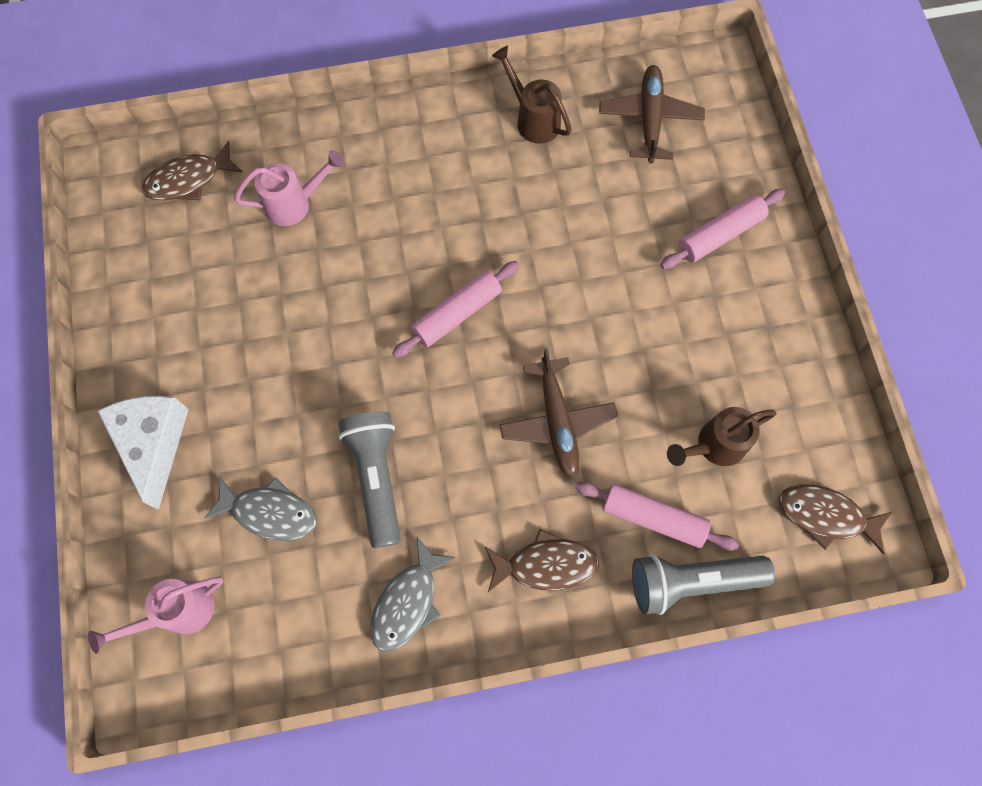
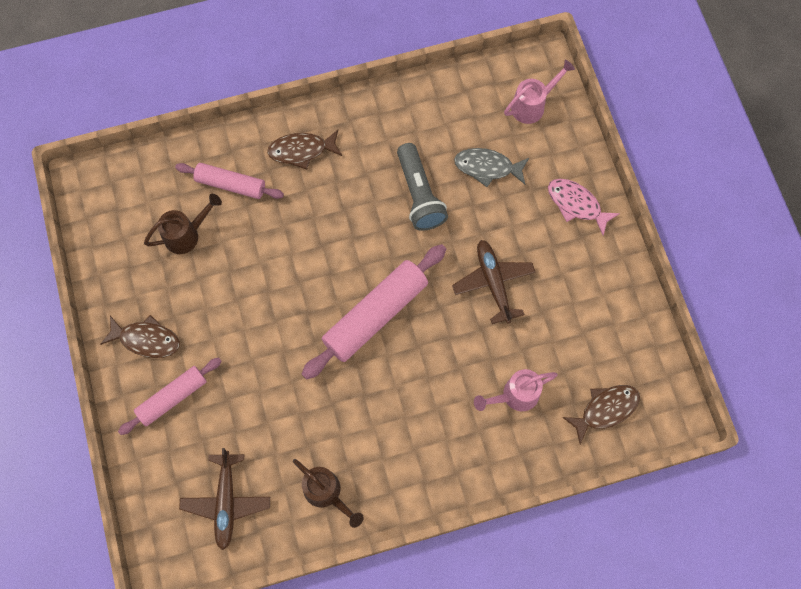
camera: 175 degrees right, 0 degrees up
(153, 443) = (576, 204): white cheese -> pink fish
(407, 602) = (389, 122): grey fish -> none
(457, 314) = (375, 315): pink rolling pin -> pink rolling pin, size x1.63
(557, 422) = (297, 242): brown plane -> brown plane (493, 283)
(691, 581) = (207, 148): grey flashlight -> none
(825, 516) = (114, 195): brown fish -> brown fish (146, 339)

